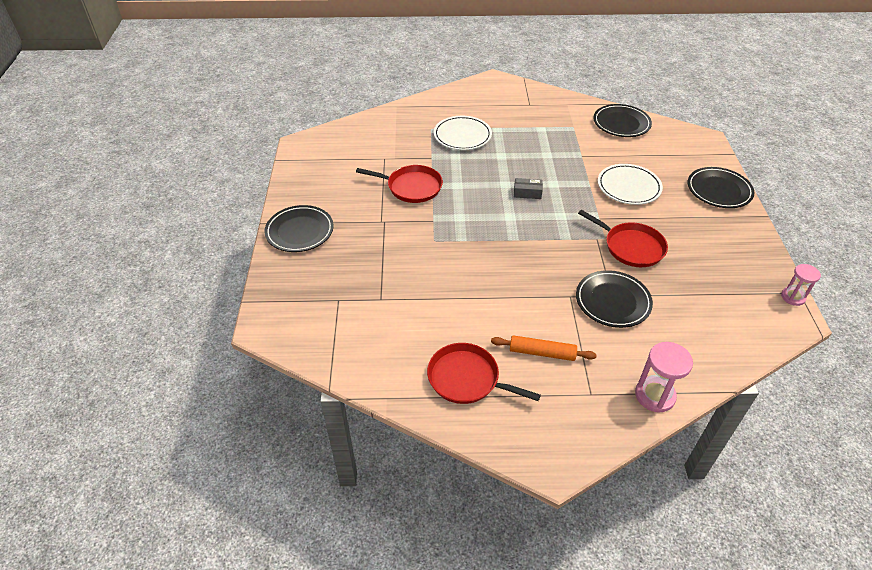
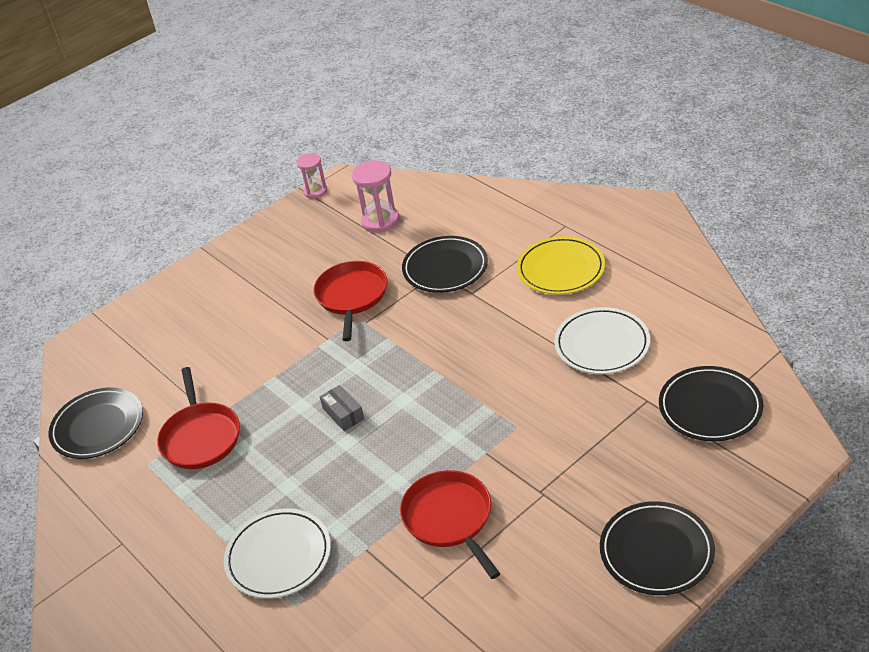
camera: 125 degrees left, 5 degrees down
(467, 379) = (647, 288): red pan -> red pan (200, 437)
(542, 353) = (561, 269): orange rolling pin -> yellow plate
(628, 187) = (244, 349): white plate -> white plate (602, 344)
(655, 395) = (522, 200): pink hourglass -> pink hourglass (380, 221)
(719, 190) = (184, 291): black plate -> black plate (710, 407)

